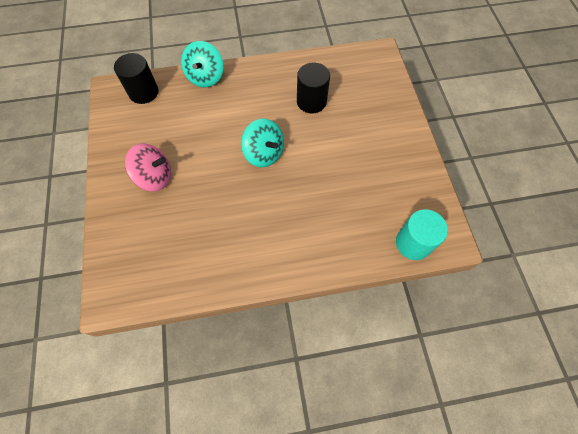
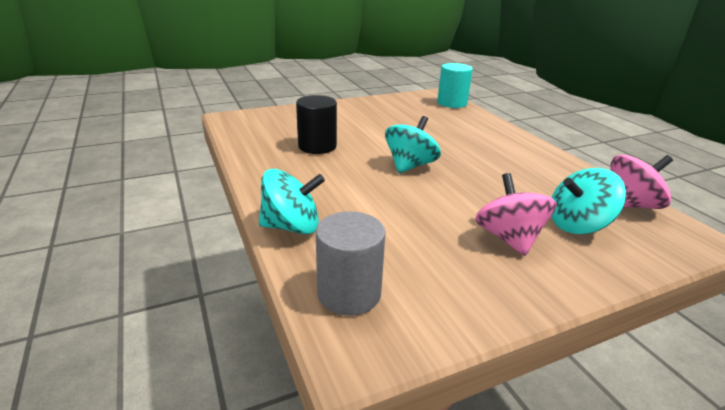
camera: 105 degrees left, 35 degrees down
(143, 92) = (349, 293): black cylinder -> grey cylinder
(152, 226) = (577, 225): none -> turquoise spinning top
(160, 283) = (630, 205): none -> pink spinning top

